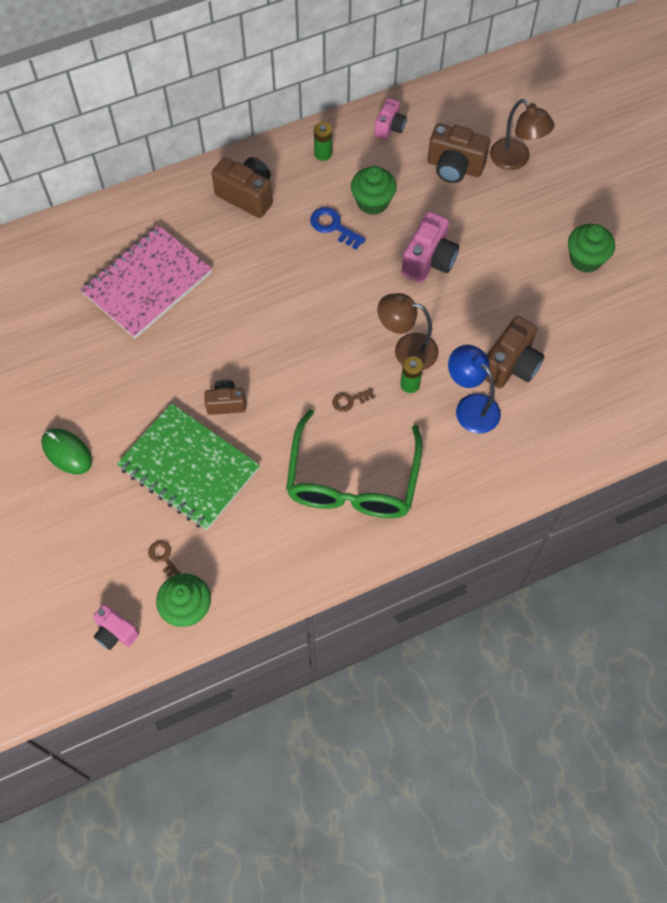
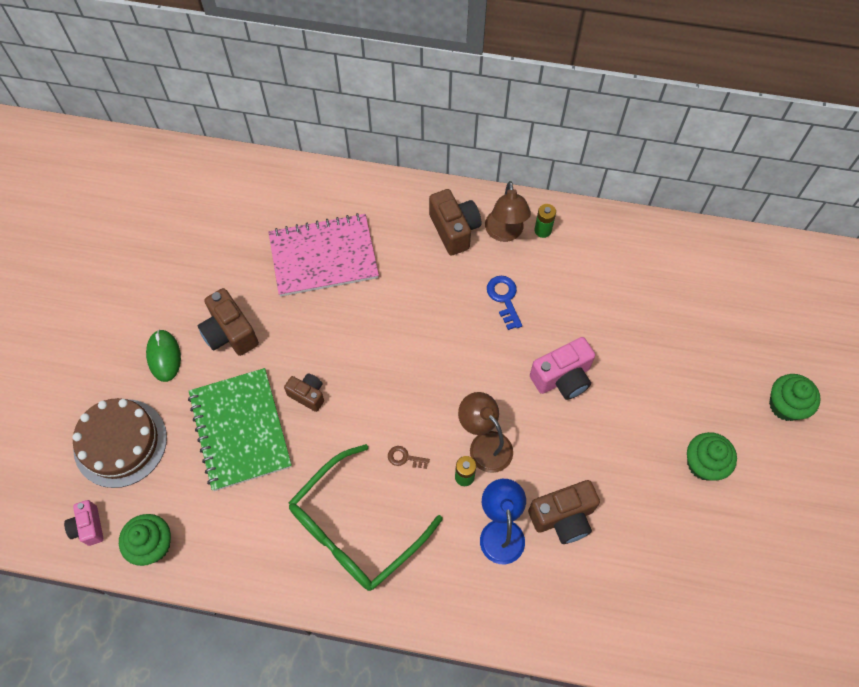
camera: 35 degrees right, 0 degrees up
(86, 547) = (120, 443): none -> brown cake
(163, 558) = (167, 491): brown key -> none
(372, 202) = (553, 297): green cupcake -> green cupcake (785, 405)
(389, 128) = (616, 240): pink camera -> none
(454, 167) = (647, 308): brown camera -> brown camera (230, 333)
(515, 160) = (707, 334): brown lamp -> brown lamp (505, 233)

